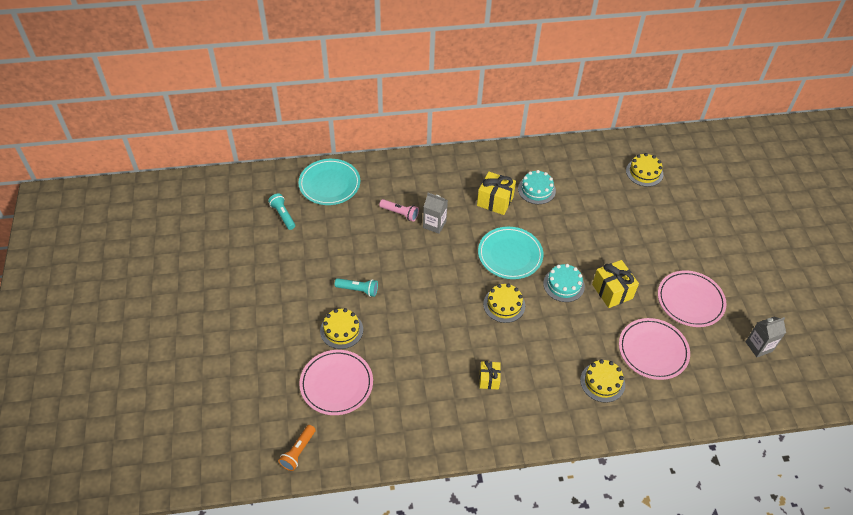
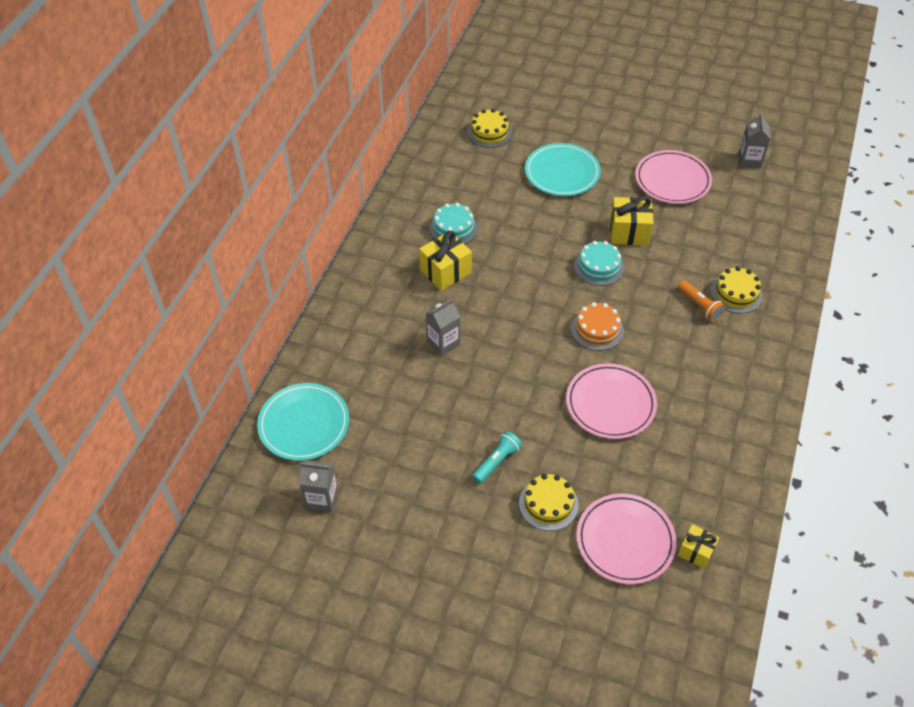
camera: 60 degrees left, 0 degrees up
(283, 215) = (322, 498): turquoise flashlight -> grey carton
(298, 451) = (703, 620): orange flashlight -> orange flashlight (700, 306)
(400, 213) = (404, 369): pink flashlight -> none
(489, 379) = (689, 387): yellow gift -> yellow gift (696, 552)
(504, 305) = (597, 329): yellow cake -> orange cake
(510, 255) = (531, 293): turquoise plate -> turquoise plate (562, 173)
(653, 350) = (717, 236): pink plate -> pink plate (610, 403)

